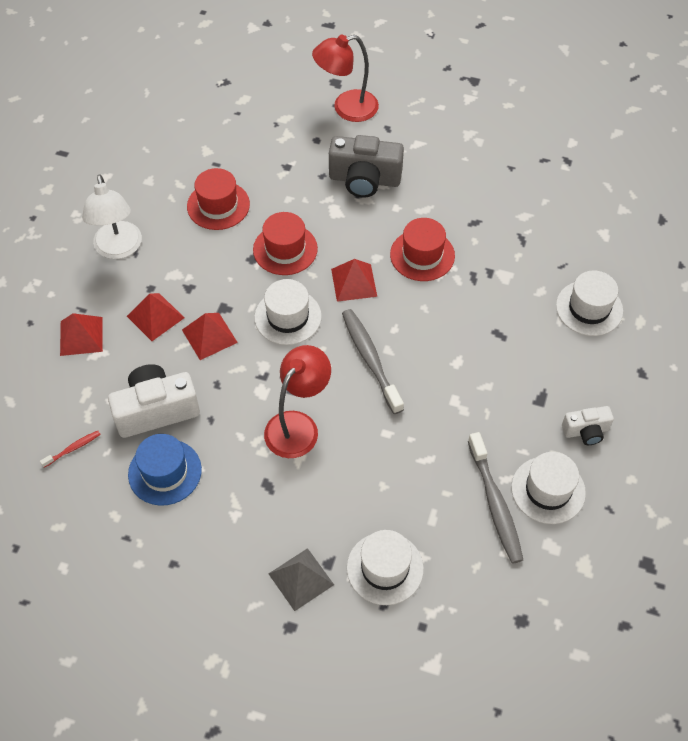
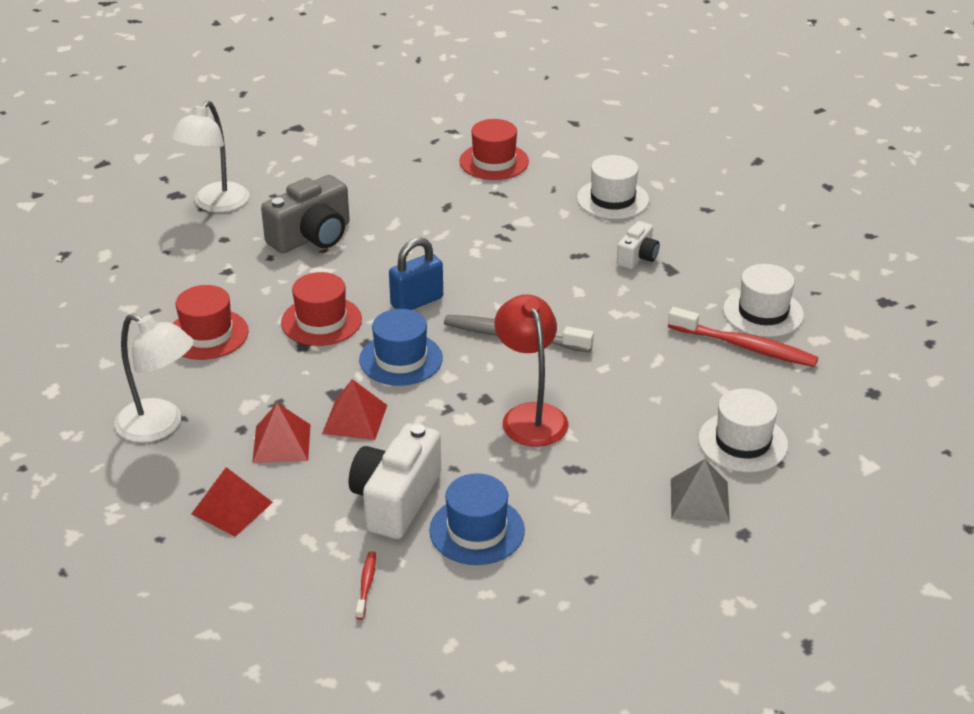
camera: 50 degrees left, 20 degrees down
(288, 317) = (401, 359): white hat -> blue hat
(346, 108) = (216, 204): red lamp -> white lamp
(354, 282) = (417, 301): red pyramid -> blue padlock
(422, 255) = (441, 250): red hat -> red hat (494, 161)
(495, 504) = (745, 346): grey toothbrush -> red toothbrush
(586, 431) = (729, 264): white camera -> white camera (637, 257)

